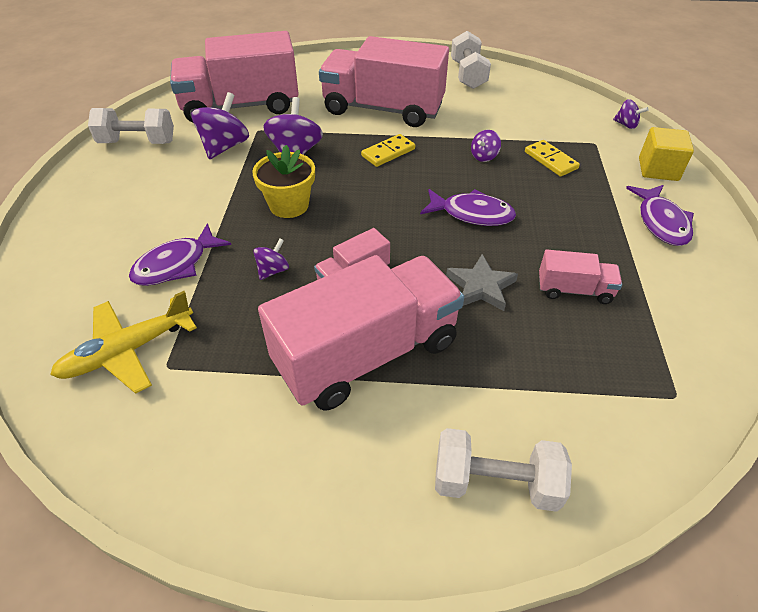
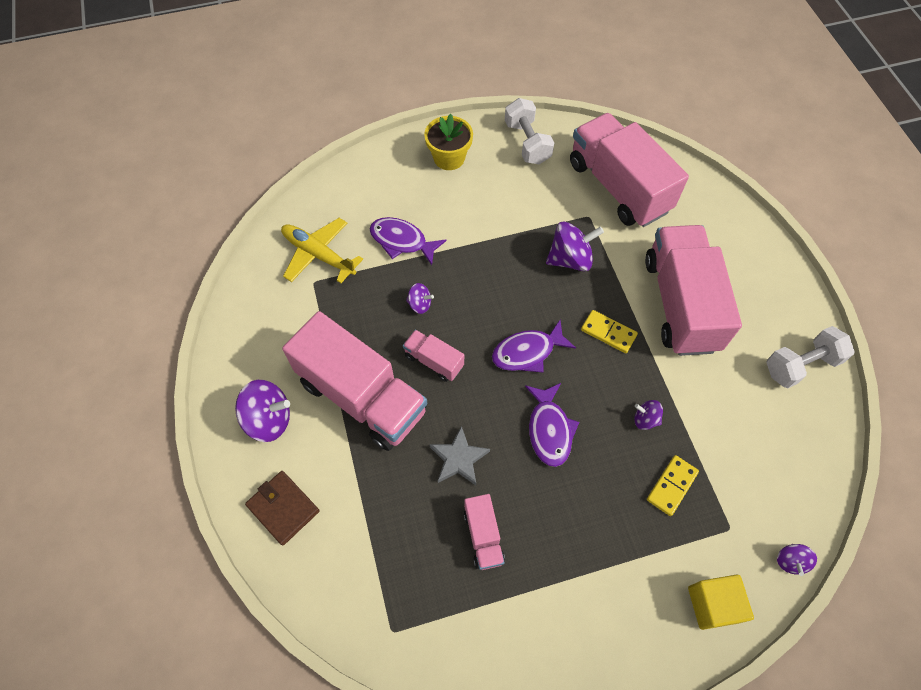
camera: 70 degrees right, 15 degrees up
(225, 147) = (552, 204): purple spinning top -> purple spinning top (269, 419)
(289, 205) = (497, 284): yellow flower pot -> yellow flower pot (449, 158)
(495, 482) = (283, 508): white dumbbell -> brown wallet
(661, 222) = (615, 611): purple fish -> purple fish (527, 352)

